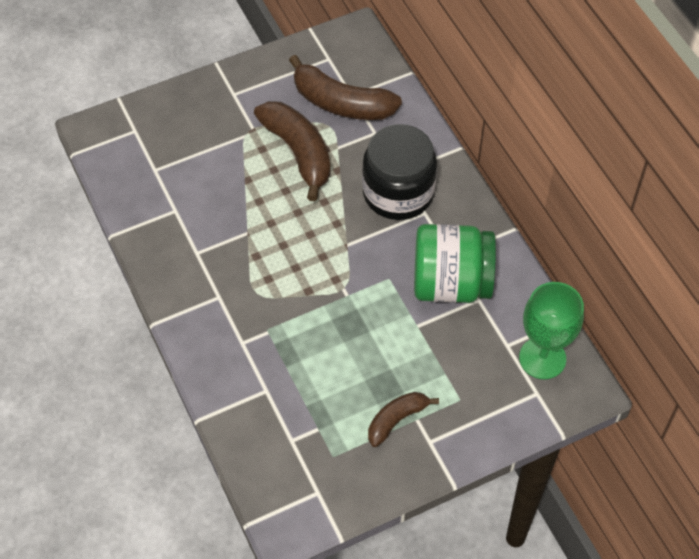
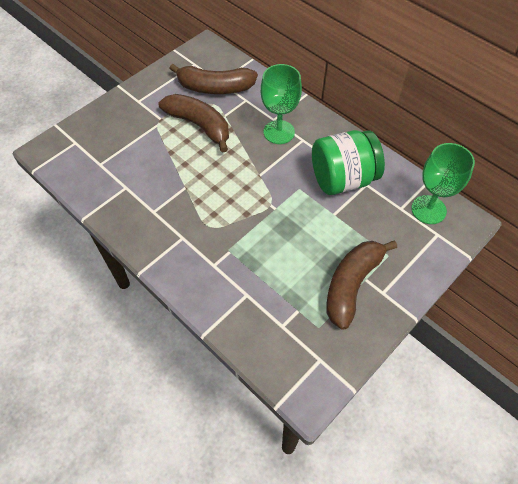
camera: 20 degrees left, 0 degrees up
(396, 419) = (351, 284): brown banana -> brown banana, size x1.71
(398, 193) = (279, 132): black jar -> green goblet

